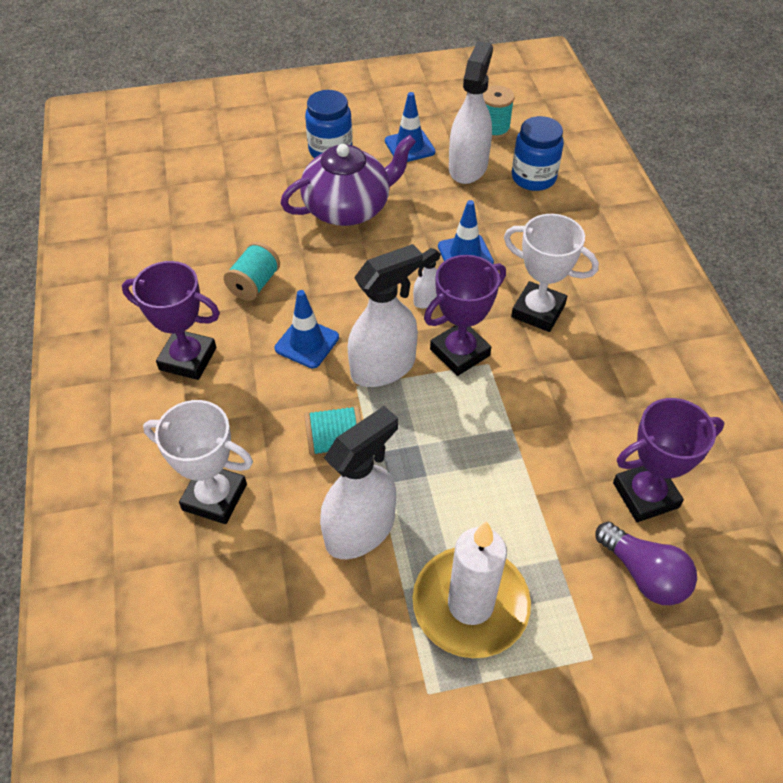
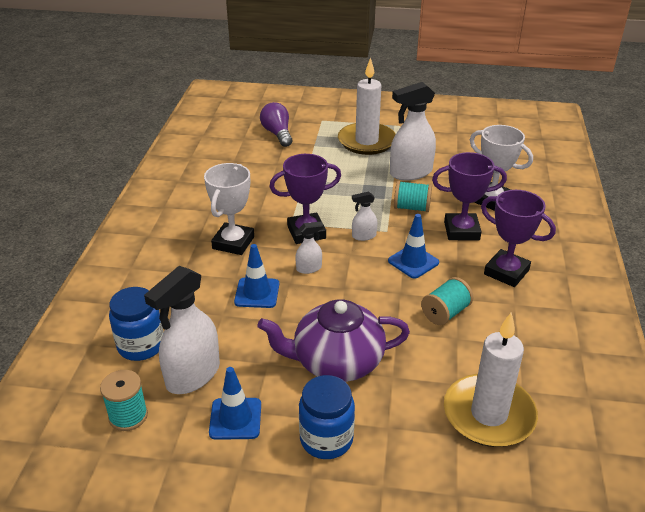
camera: 160 degrees left, 15 degrees down
(200, 199) = (489, 414): none -> white candle
(383, 367) = (363, 236): white spray bottle -> white spray bottle, size x0.48
(538, 311) = (233, 243): white trophy -> white trophy turned 60 degrees clockwise
(645, 495) = (250, 154): purple trophy -> purple trophy (461, 231)

